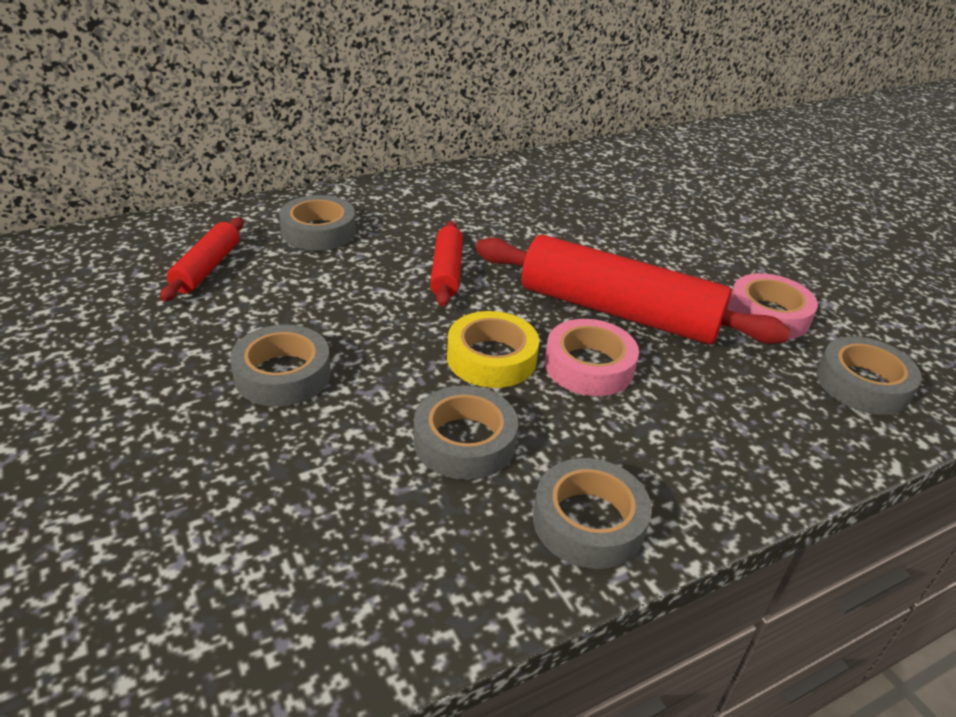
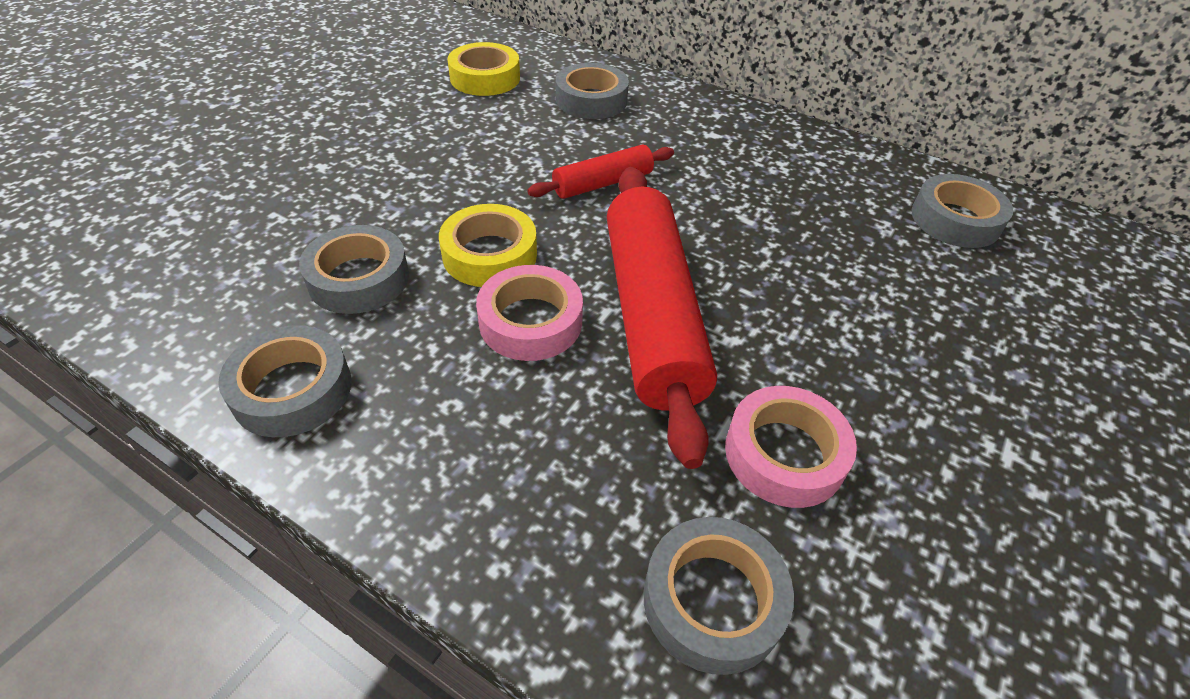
camera: 60 degrees right, 10 degrees up
(207, 268) = (485, 78): red rolling pin -> yellow tape
(283, 374) = (381, 160): grey tape -> grey tape (955, 220)

